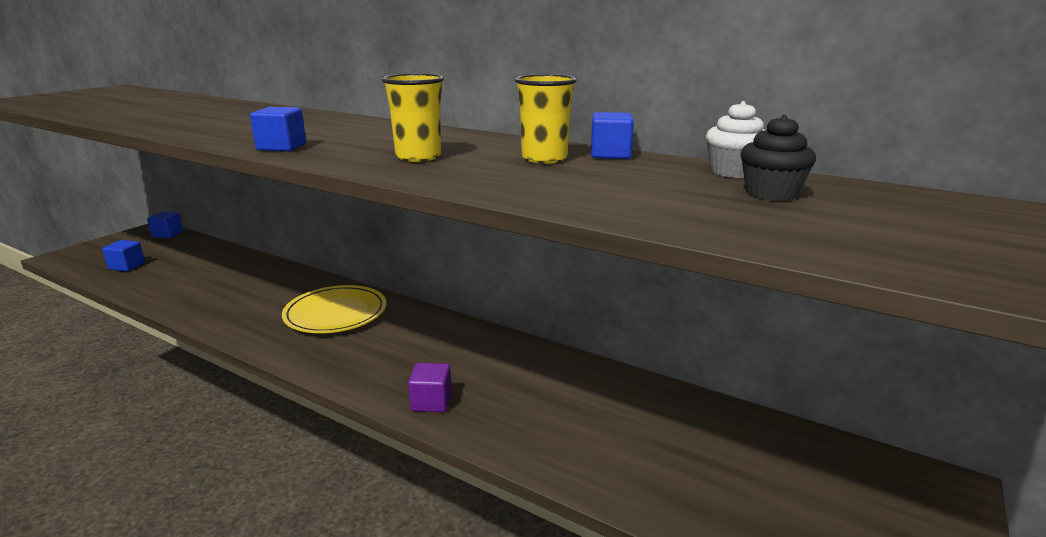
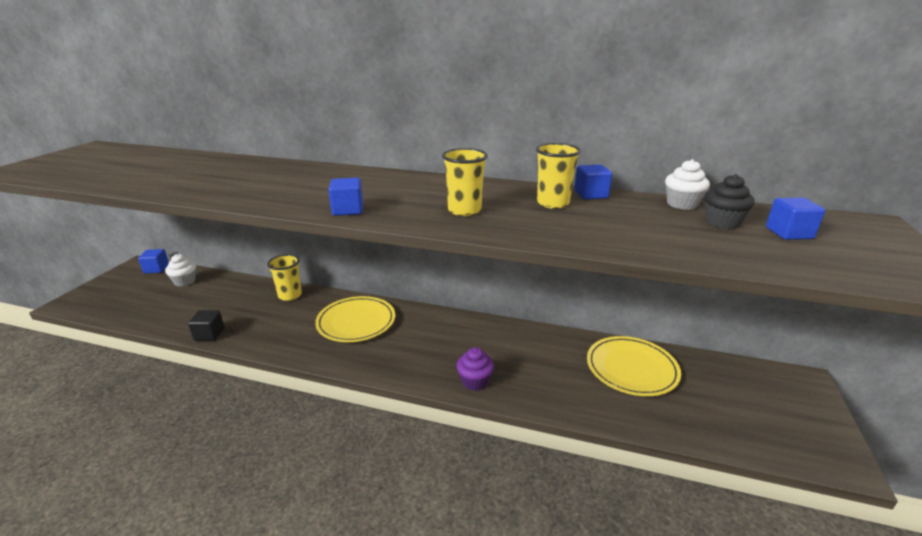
camera: 15 degrees left, 5 degrees up
(127, 266) = (142, 304): blue cube -> blue cube (789, 233)
(169, 304) = (209, 334): none -> black cube
(185, 249) = (185, 281): none -> white cupcake
(283, 276) = (290, 295): none -> yellow cup
(431, 402) = (475, 381): purple cube -> purple cupcake
(662, 422) = (631, 368): none -> yellow plate

